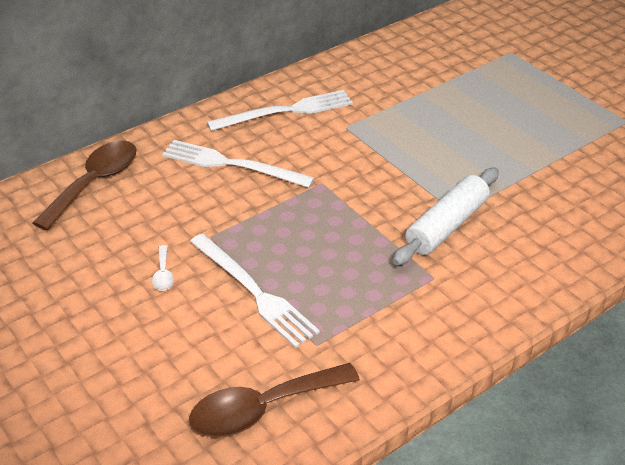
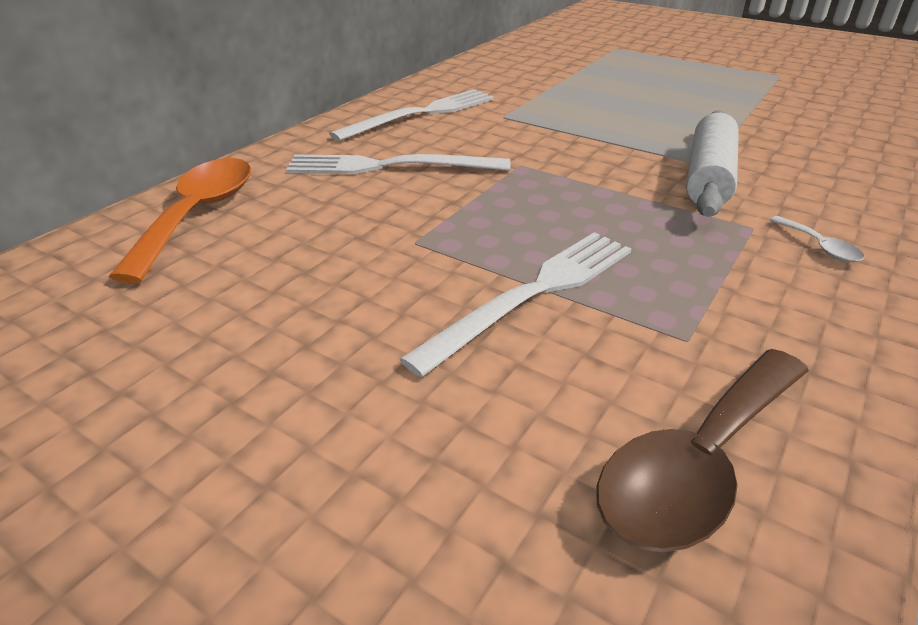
camera: 20 degrees left, 5 degrees down
(95, 183) = (198, 214): brown spoon -> orange spoon
(163, 274) = (373, 301): white spoon -> white spoon (819, 247)
(254, 292) = (534, 293): white fork -> white fork turned 75 degrees counterclockwise

